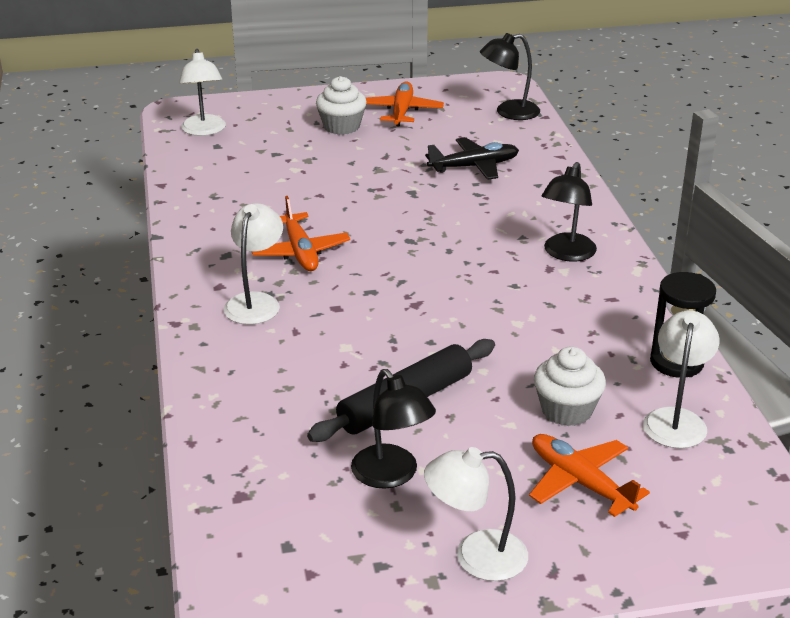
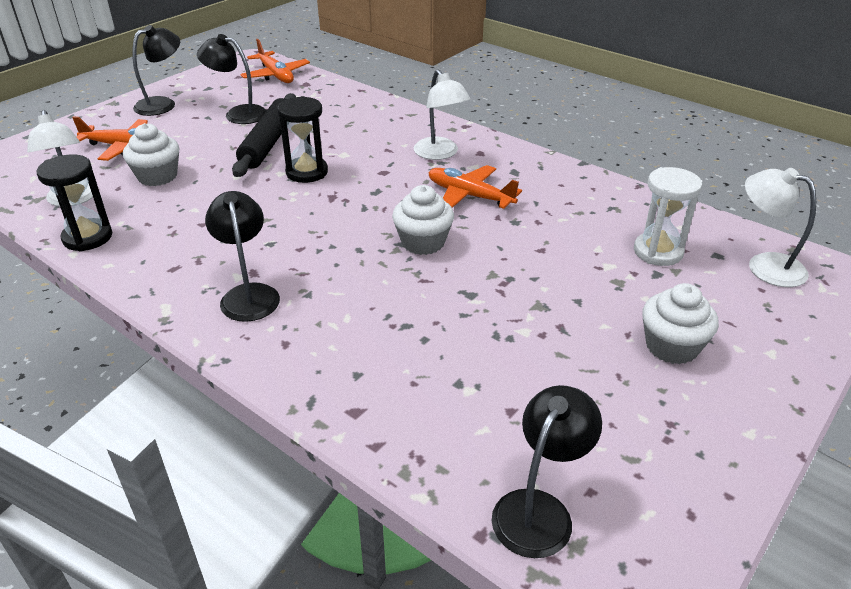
camera: 140 degrees right, 5 degrees up
(248, 162) = (658, 252): none -> white hourglass
(394, 234) = (423, 242): none -> white cupcake
(402, 111) = (660, 417): orange plane -> orange plane (276, 75)
(408, 341) = (307, 172): none -> black hourglass
(474, 166) = (454, 364): black plane -> none
(475, 556) = (163, 104): white lamp -> black lamp

